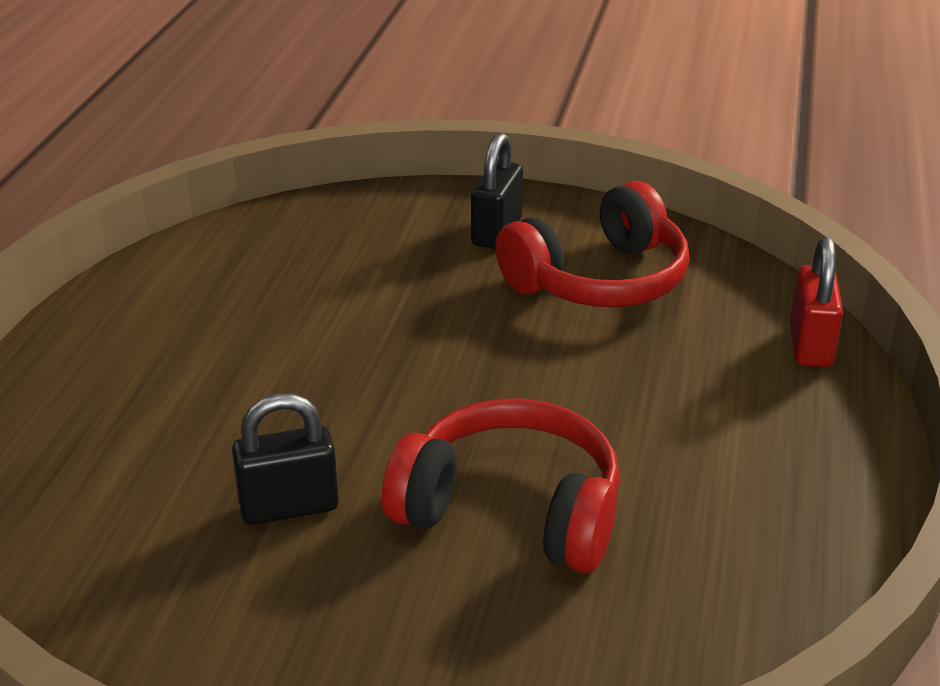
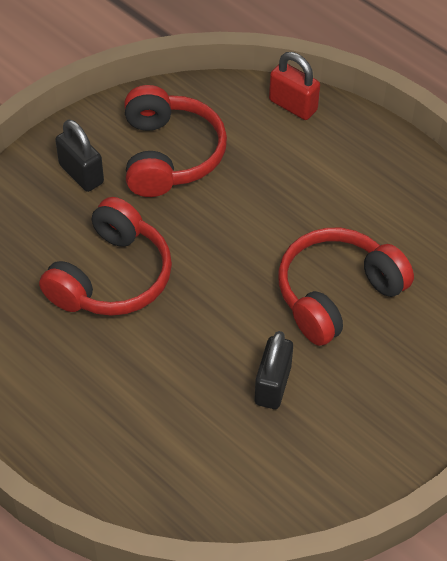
camera: 60 degrees left, 20 degrees up
(359, 308) = (111, 277): none -> red headphones

